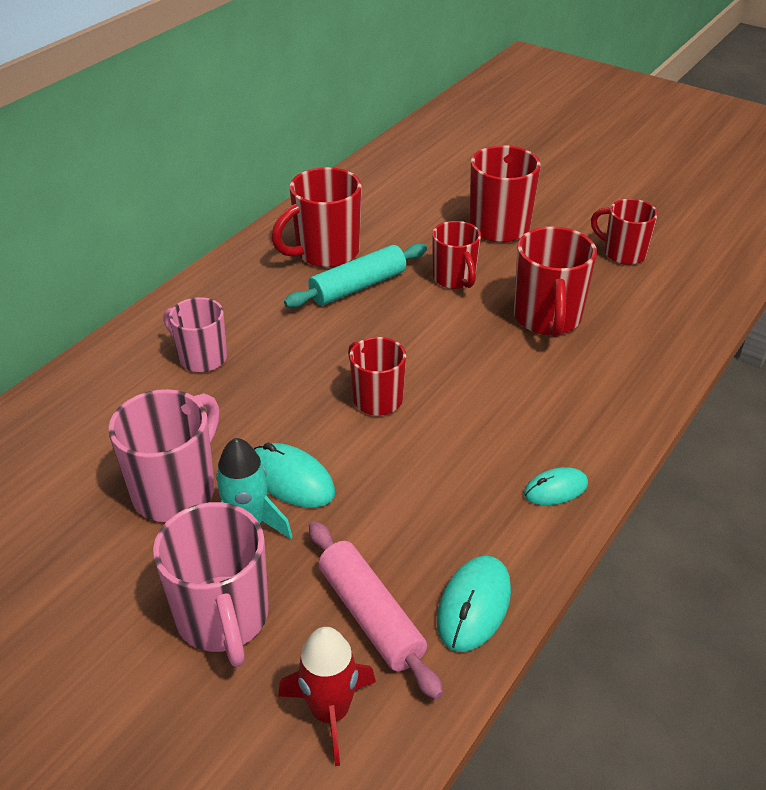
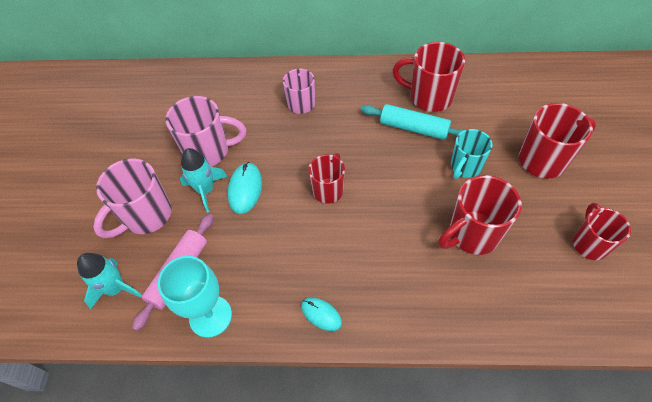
camera: 60 degrees right, 15 degrees up
(330, 712) = (116, 288): red rocket -> turquoise rocket
(455, 279) = (465, 167): red mug -> turquoise mug
(474, 605) = (210, 316): turquoise mouse -> turquoise goblet

